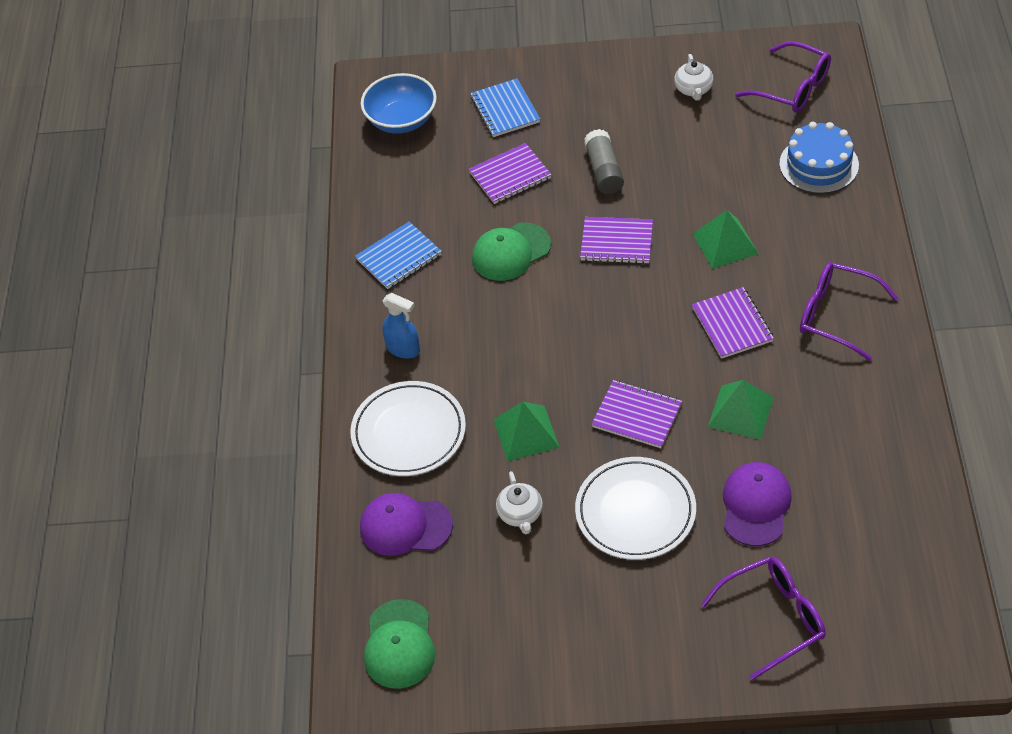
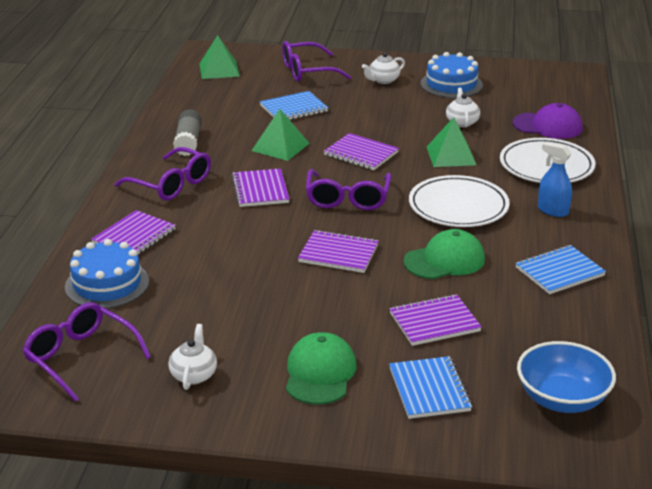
camera: 175 degrees left, 20 degrees down
(399, 644) = (550, 85): green cap -> green cap (320, 373)
(547, 619) = (451, 84): none -> blue cake
(604, 171) = (330, 311): grey glue stick -> grey glue stick (188, 142)
(630, 327) = (347, 199): none -> purple glasses
(635, 512) = (379, 115): white plate -> white plate (458, 206)
(651, 612) = (383, 80): none -> white teapot
(725, 243) = (236, 239): green pyramid -> green pyramid (219, 70)
(755, 505) = (294, 108): purple cap -> blue notebook
(829, 228) = (134, 236): none -> purple notebook

